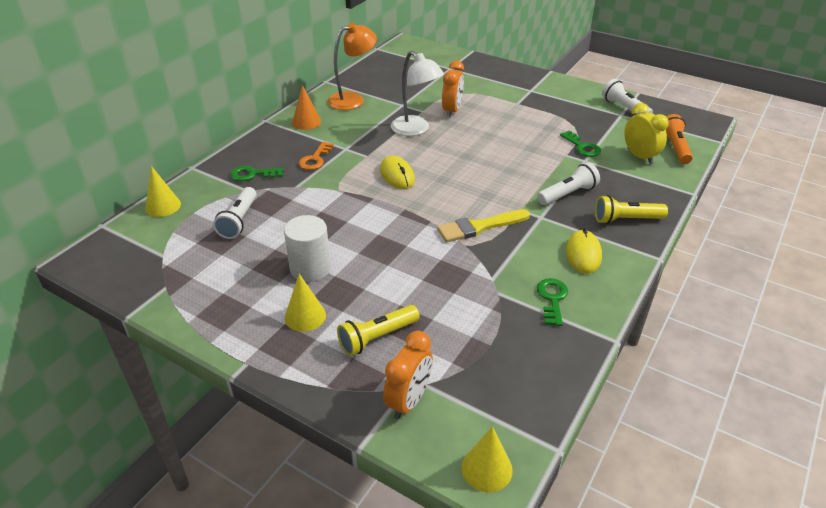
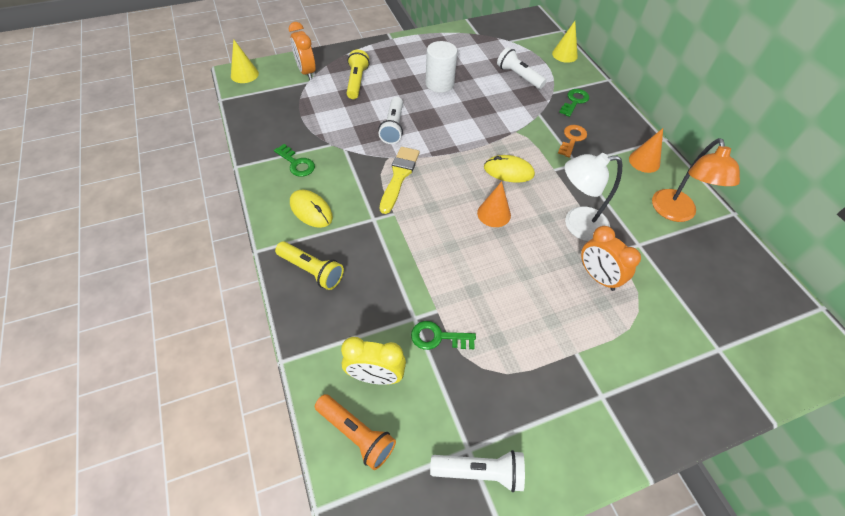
camera: 125 degrees right, 15 degrees up
(305, 316) = (402, 66): yellow cone -> none
(315, 159) = (572, 139): orange key -> orange key turned 60 degrees clockwise
(453, 165) = (494, 214): none -> orange cone
(567, 194) = (381, 259): white flashlight -> white flashlight (393, 127)
(626, 219) = (311, 270): yellow flashlight -> yellow flashlight turned 90 degrees clockwise

